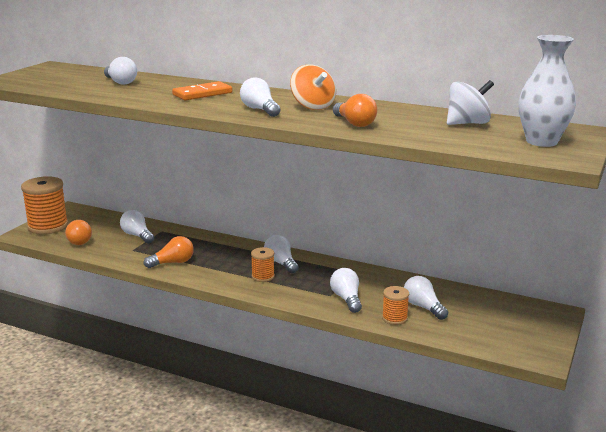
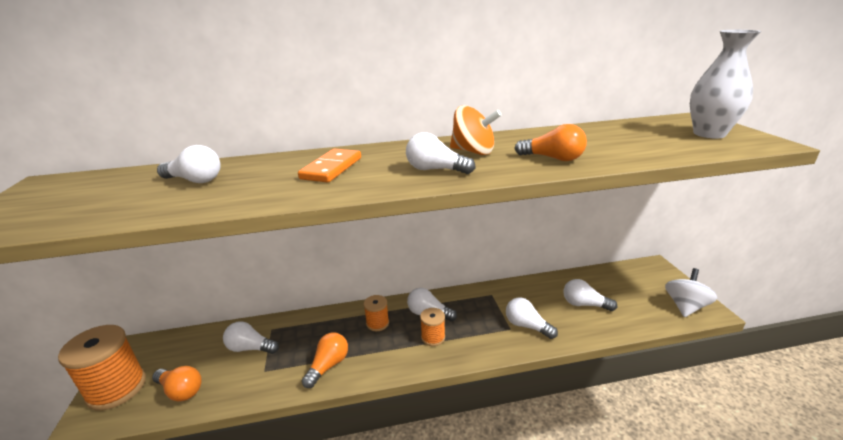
camera: 35 degrees left, 5 degrees up
(394, 318) = (584, 327): orange spool -> orange spool (377, 323)
(467, 123) = (623, 133): white spinning top -> white spinning top (685, 306)

